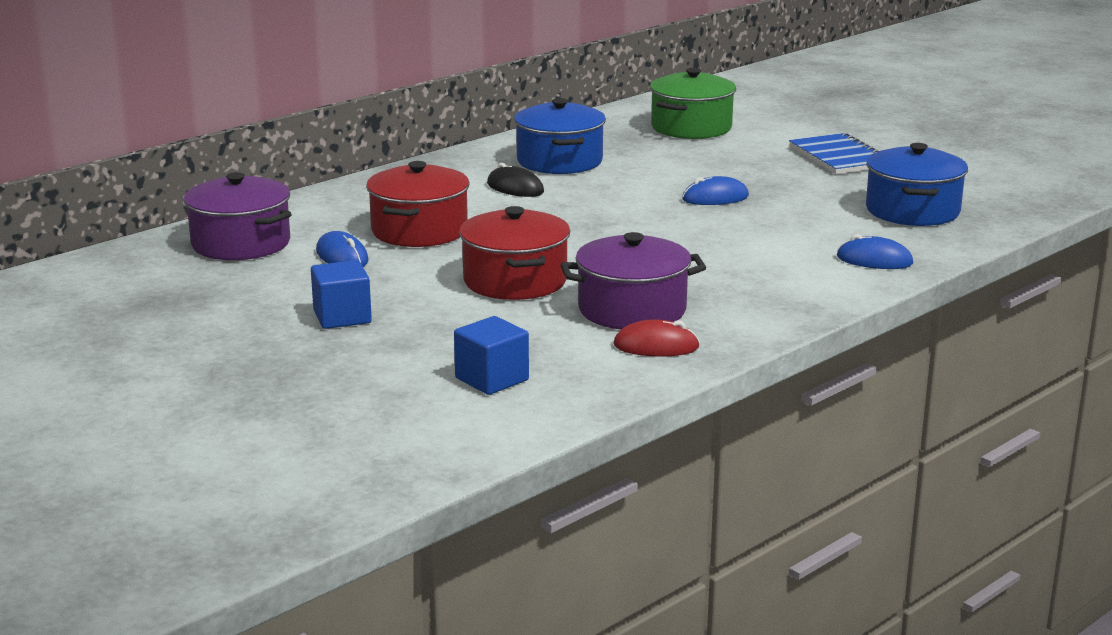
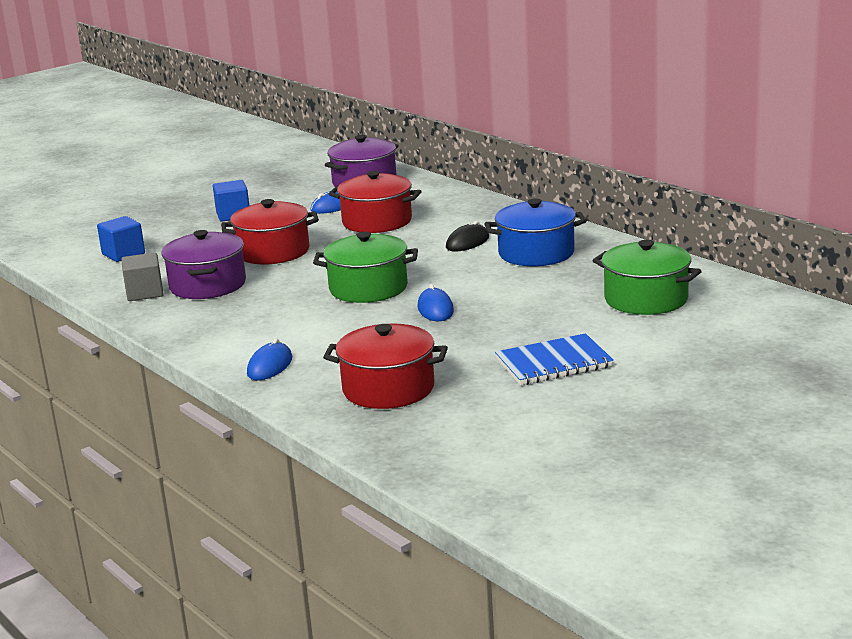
camera: 95 degrees right, 0 degrees up
(652, 227) = (368, 288): none -> green pot
(656, 346) = (145, 293): red mouse -> grey cube
(912, 211) = (388, 389): blue pot -> red pot

